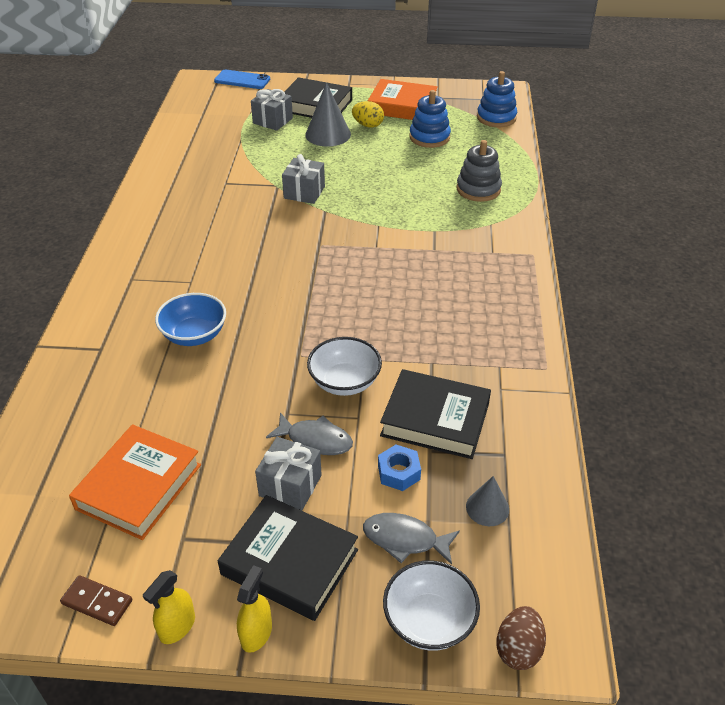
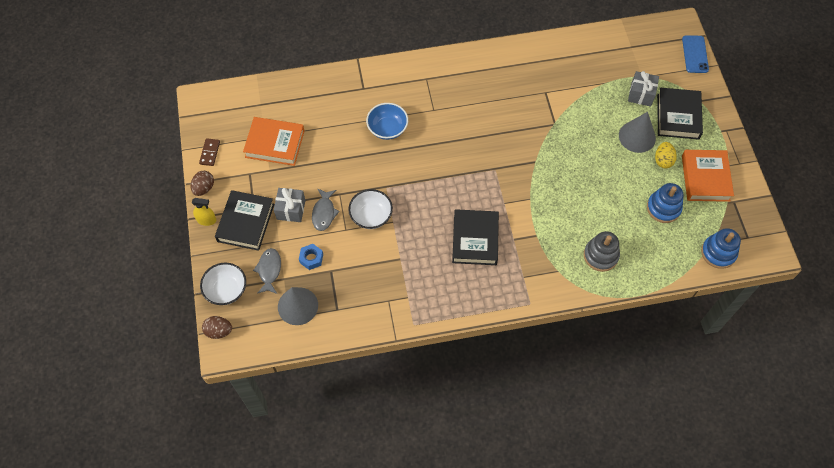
camera: 75 degrees right, 20 degrees up
(177, 627) = (204, 188): yellow spray bottle -> brown egg
(304, 192) = (552, 143): grey gift -> none
(435, 419) = (354, 269): black book -> black book (475, 239)
(487, 508) = (298, 306): grey cone -> grey cone, size x1.72

